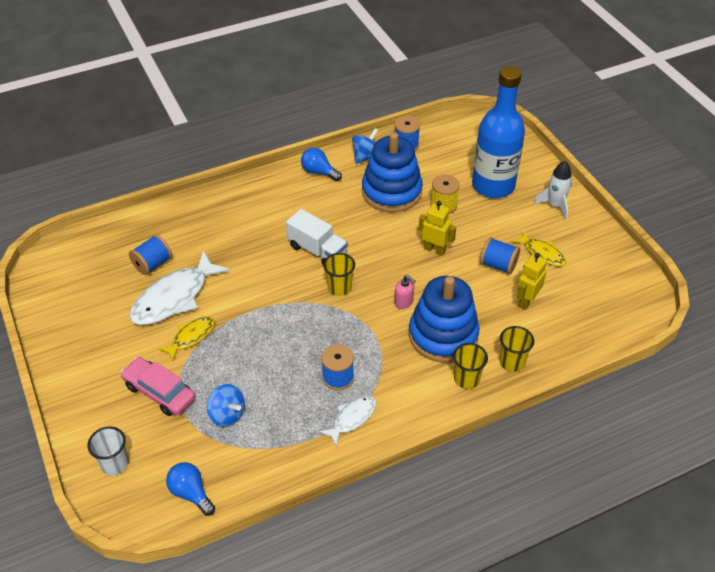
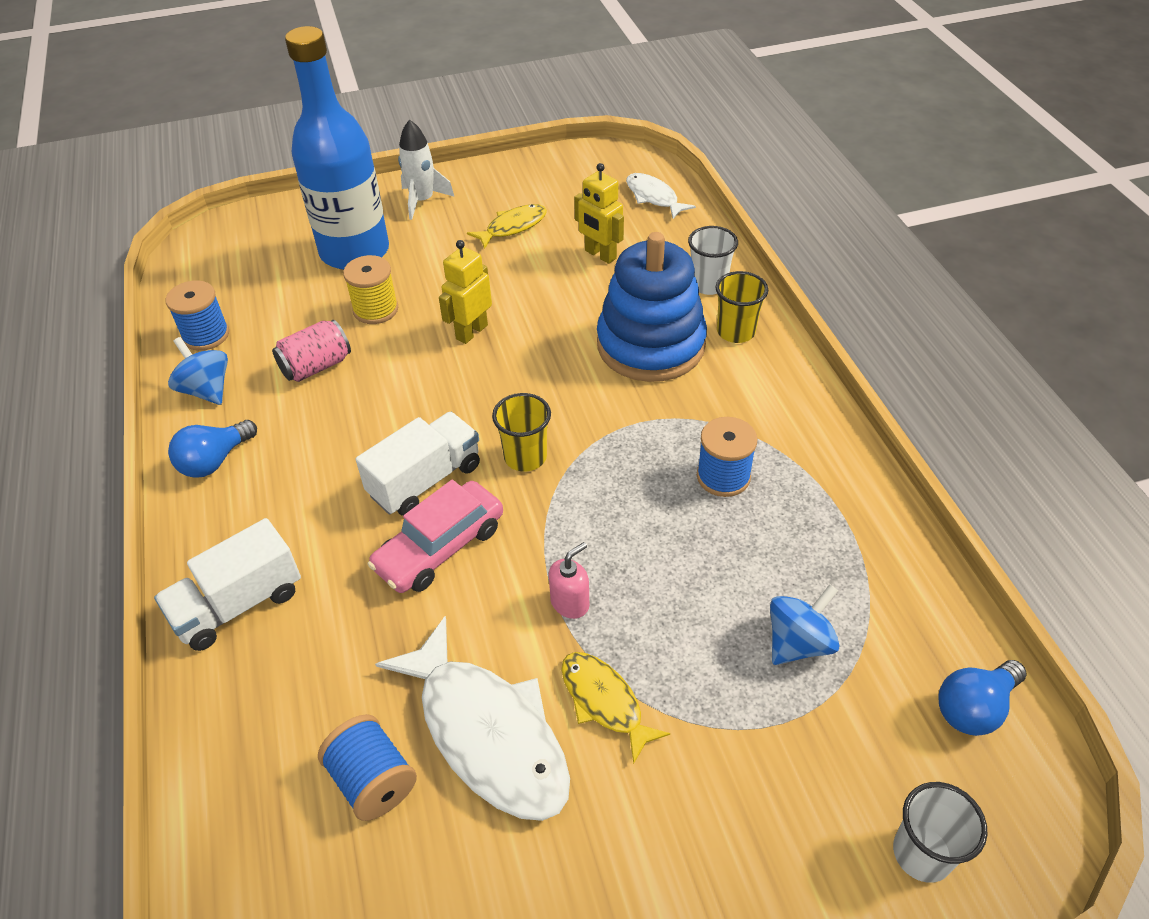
camera: 80 degrees left, 0 degrees up
(159, 392) = (742, 764): pink car -> pink car (440, 547)
(236, 202) = (238, 604): none -> white truck
(352, 418) = (806, 466): white fish -> white fish (653, 197)
(391, 192) = (316, 366): blue stacking toy -> pink can
(404, 302) = (576, 380): pink soap dispenser -> pink soap dispenser (570, 603)
(498, 265) = (524, 271): blue spool -> none
(512, 362) = (708, 284): yellow cup -> white cup

